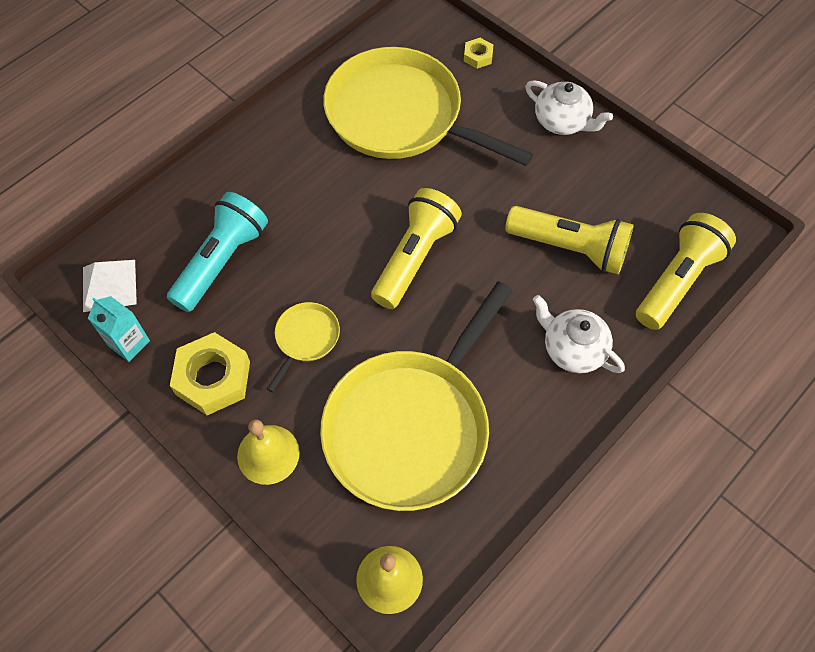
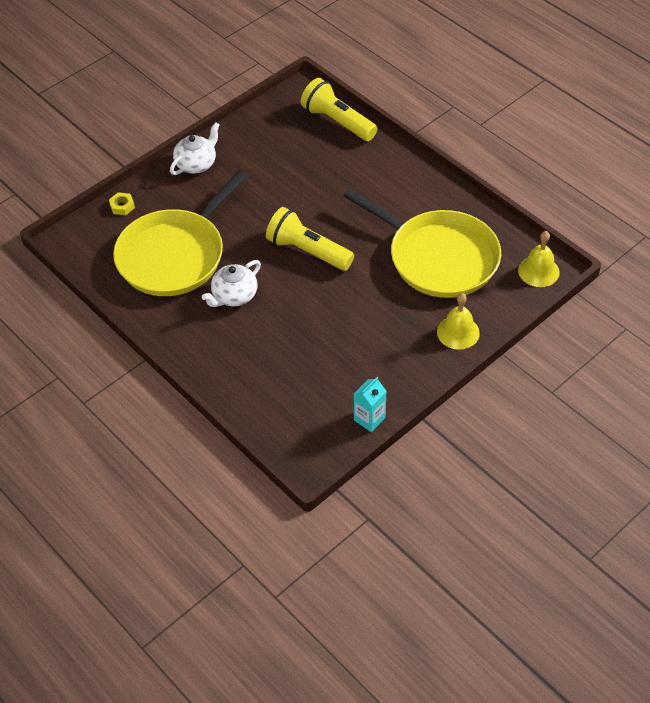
camera: 85 degrees left, 10 degrees down
(109, 285) = (316, 436): white pyramid -> none
(213, 378) = (400, 365): yellow nut -> none
(222, 261) = (300, 364): turquoise flashlight -> none
(306, 338) = (370, 313): yellow pan -> none
(570, 248) = (307, 170): yellow flashlight -> none
(572, 349) = (385, 175): white teapot -> white teapot (234, 296)

